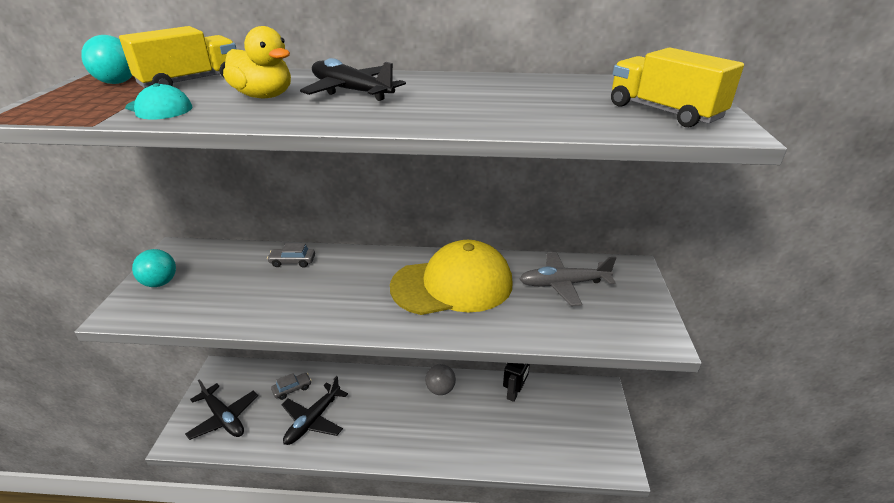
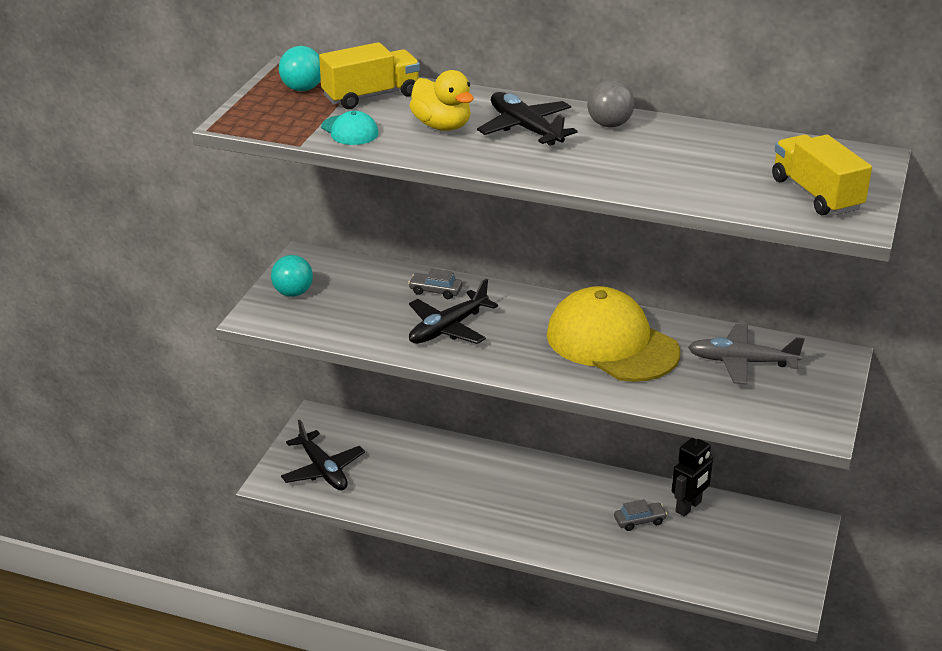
camera: 15 degrees right, 0 degrees up
(292, 389) = (406, 454): grey car -> grey car (639, 521)
(313, 420) = (428, 491): black plane -> black plane (448, 328)
(440, 389) = (592, 487): grey ball -> grey ball (609, 125)
(452, 285) = (612, 343): yellow cap -> yellow cap turned 135 degrees counterclockwise

